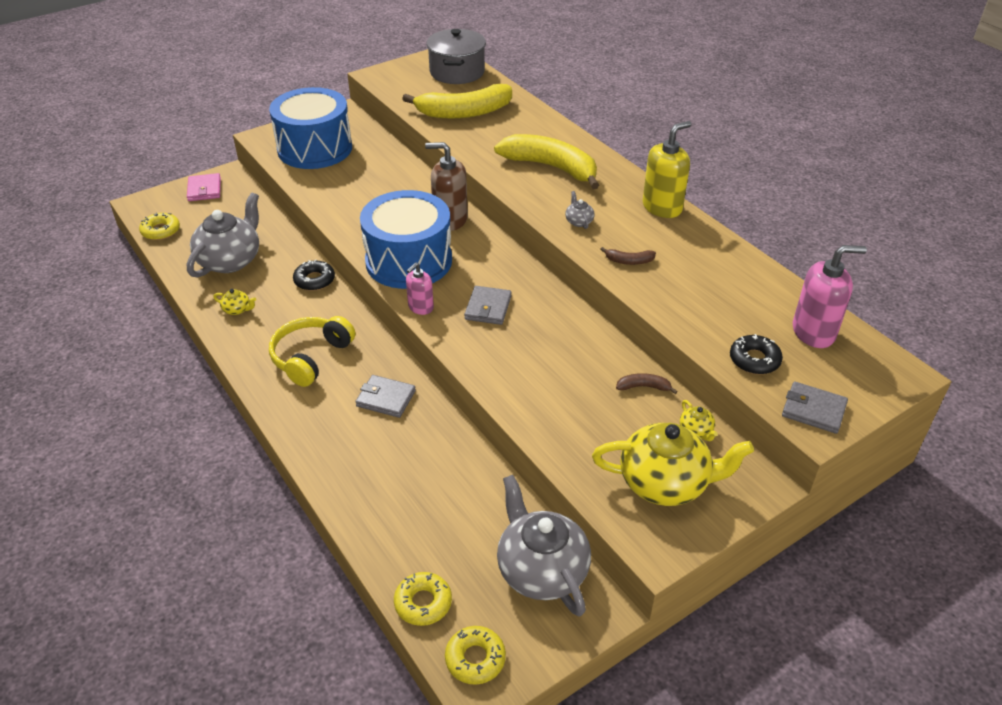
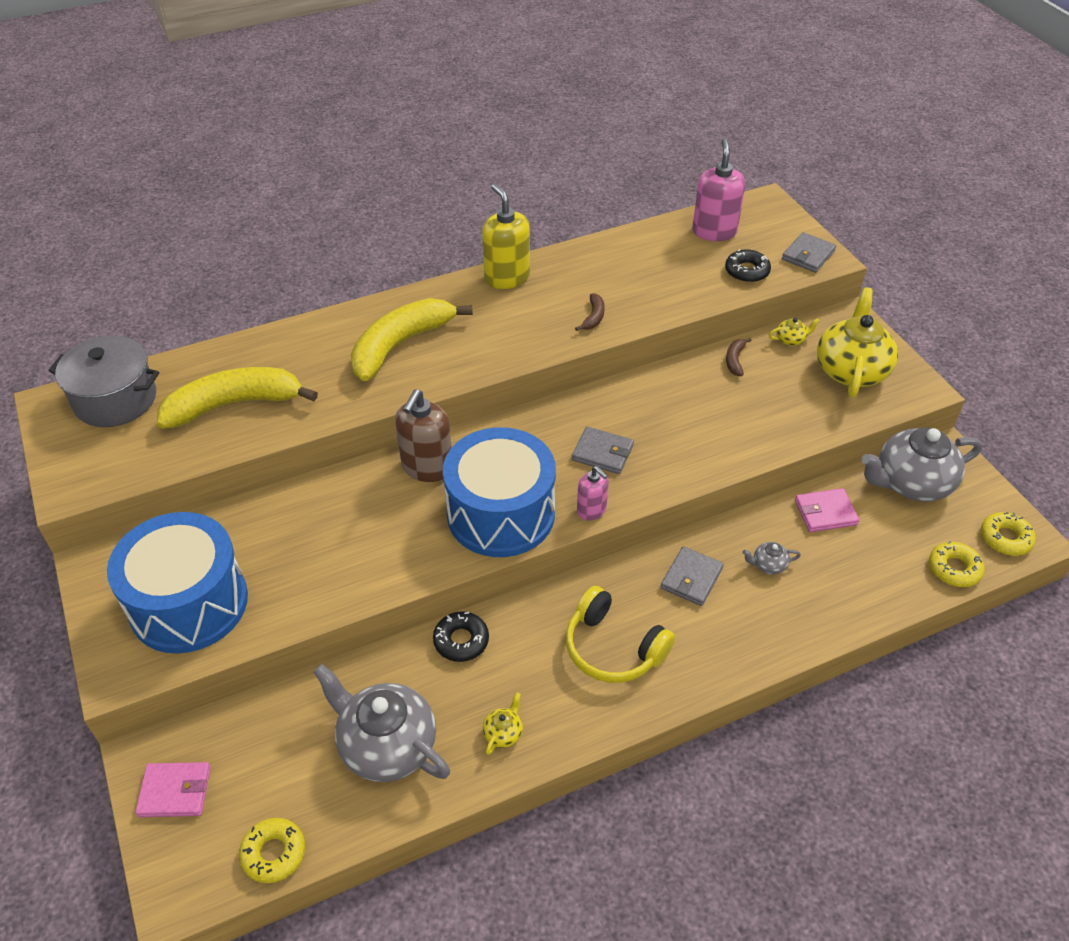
camera: 80 degrees left, 5 degrees up
(464, 112) = (234, 404): yellow banana -> yellow banana turned 105 degrees counterclockwise
(481, 493) = (825, 513): none -> pink wallet
(579, 221) = (515, 340): grey teapot -> grey teapot (768, 565)

